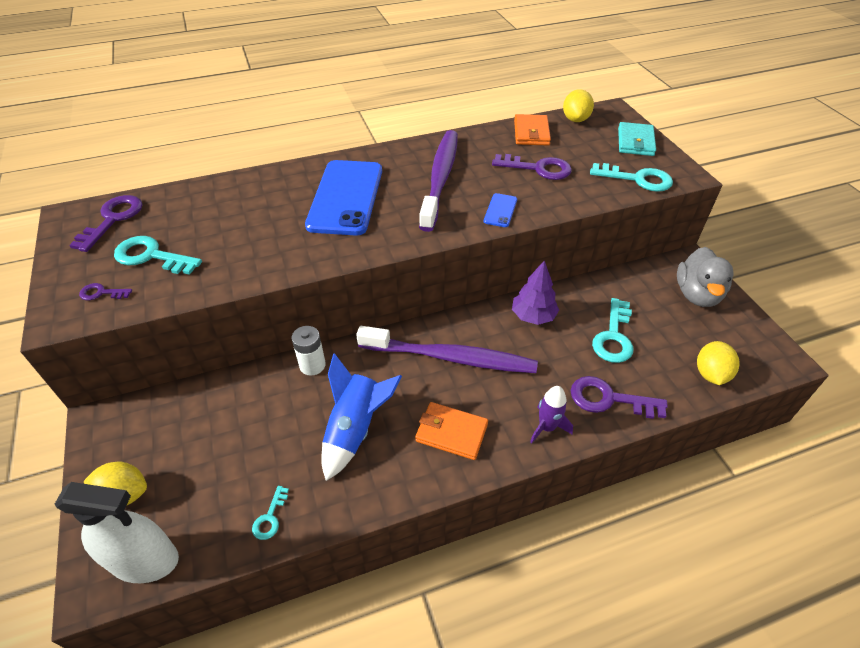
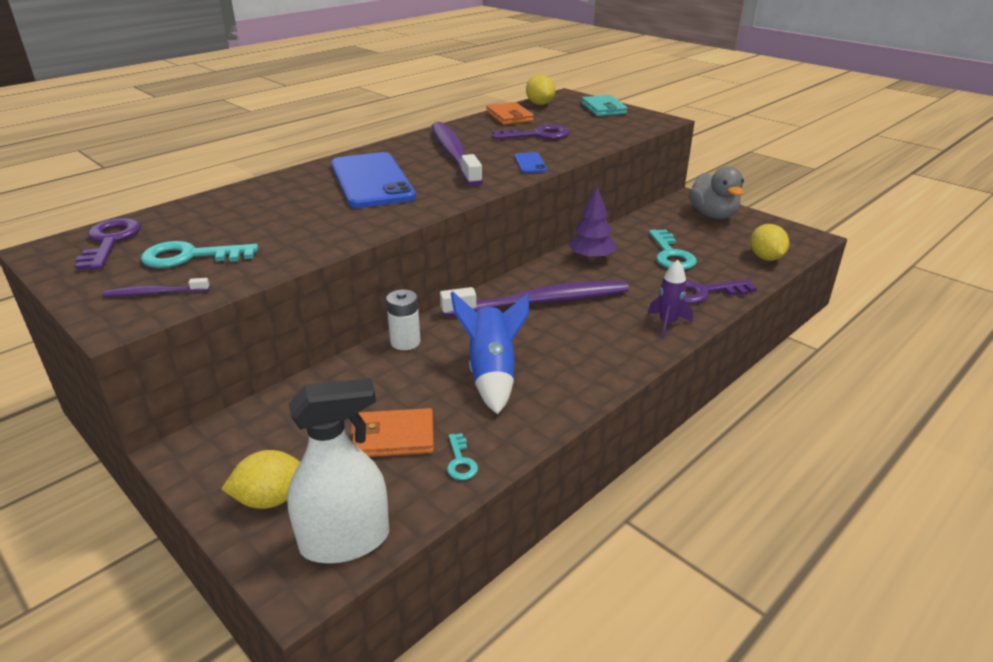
camera: 25 degrees left, 15 degrees down
(101, 293) = (155, 293): purple key -> purple toothbrush
(451, 432) = (587, 350): orange wallet -> orange wallet (393, 437)
(637, 179) = (627, 128): turquoise key -> none

